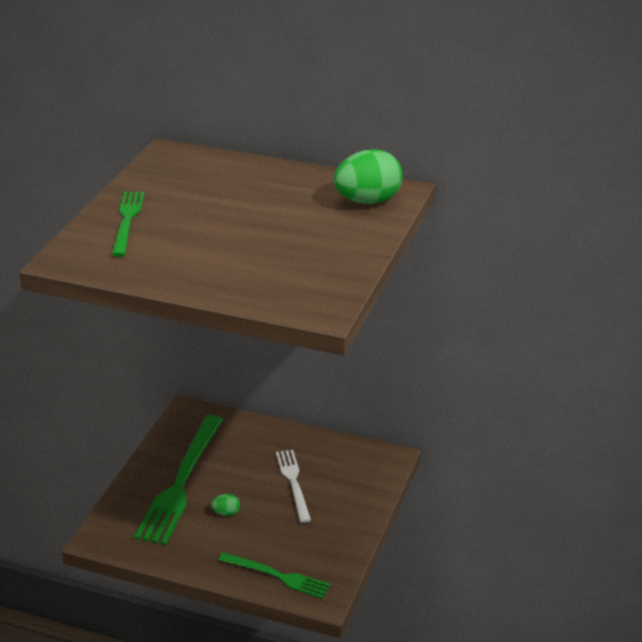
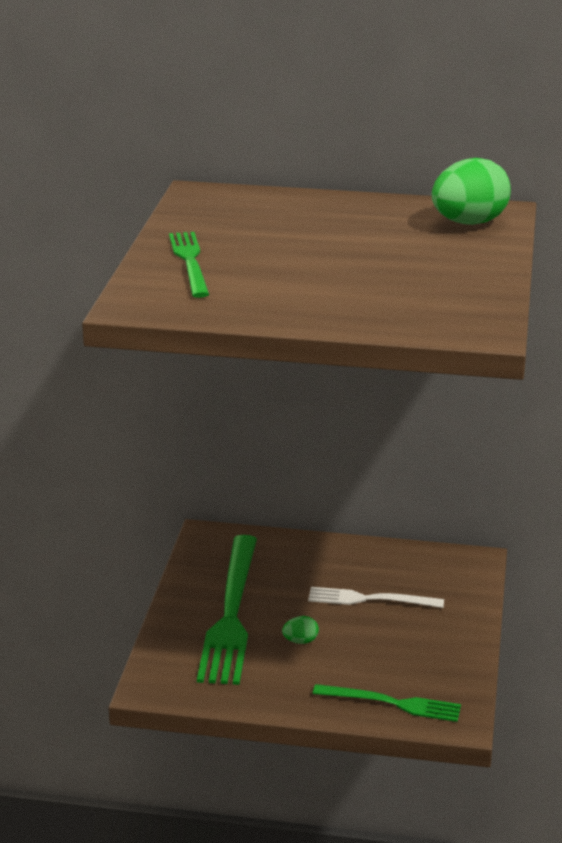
camera: 10 degrees left, 5 degrees down
(293, 483) = (370, 599): white fork -> white fork turned 60 degrees counterclockwise

